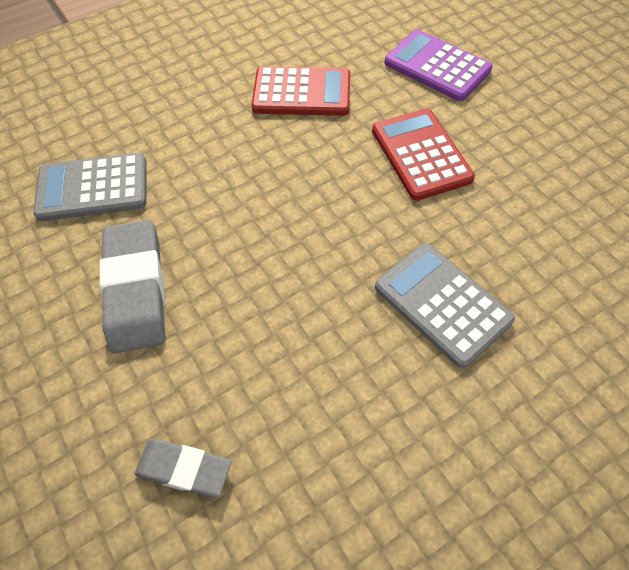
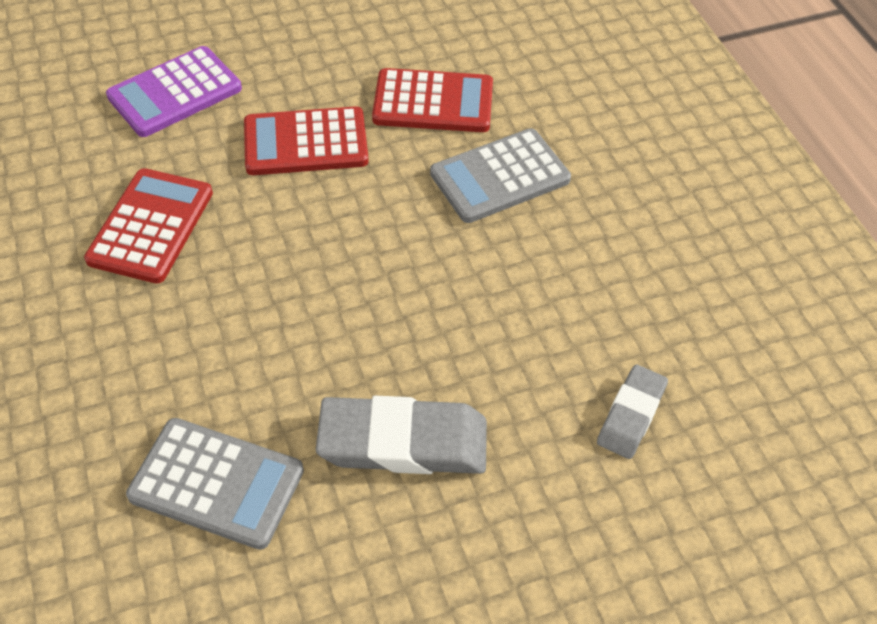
camera: 80 degrees left, 5 degrees down
(93, 188) = (216, 483): grey calculator -> grey calculator turned 75 degrees counterclockwise
(514, 231) = (433, 102): none -> red calculator

